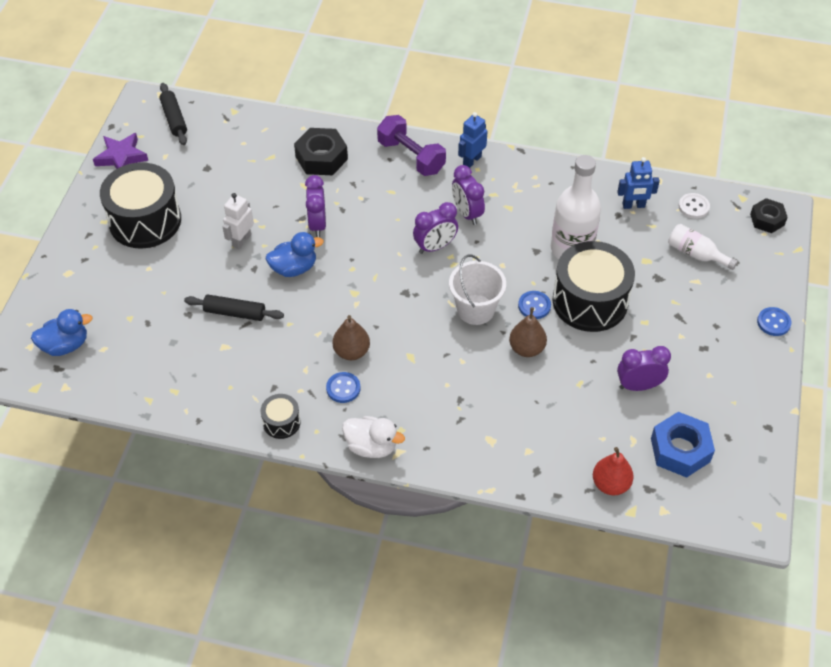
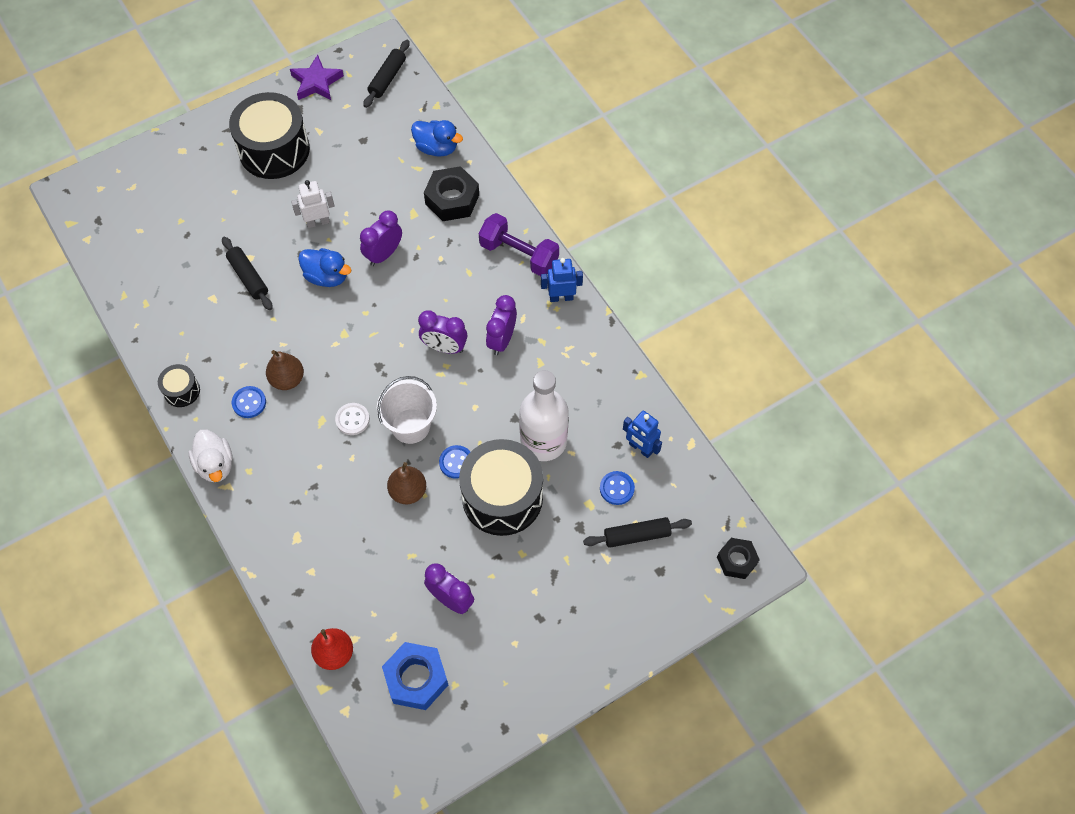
camera: 45 degrees right, 10 degrees up
(65, 345) = (120, 207): blue duck -> blue duck (437, 148)
(411, 157) = (519, 254): purple dumbbell -> purple dumbbell turned 60 degrees counterclockwise
(693, 207) = (689, 493): white button -> white button (352, 419)
(696, 254) = (637, 535): white bottle -> black rolling pin
(773, 322) = (622, 651): blue button -> blue button (617, 488)

